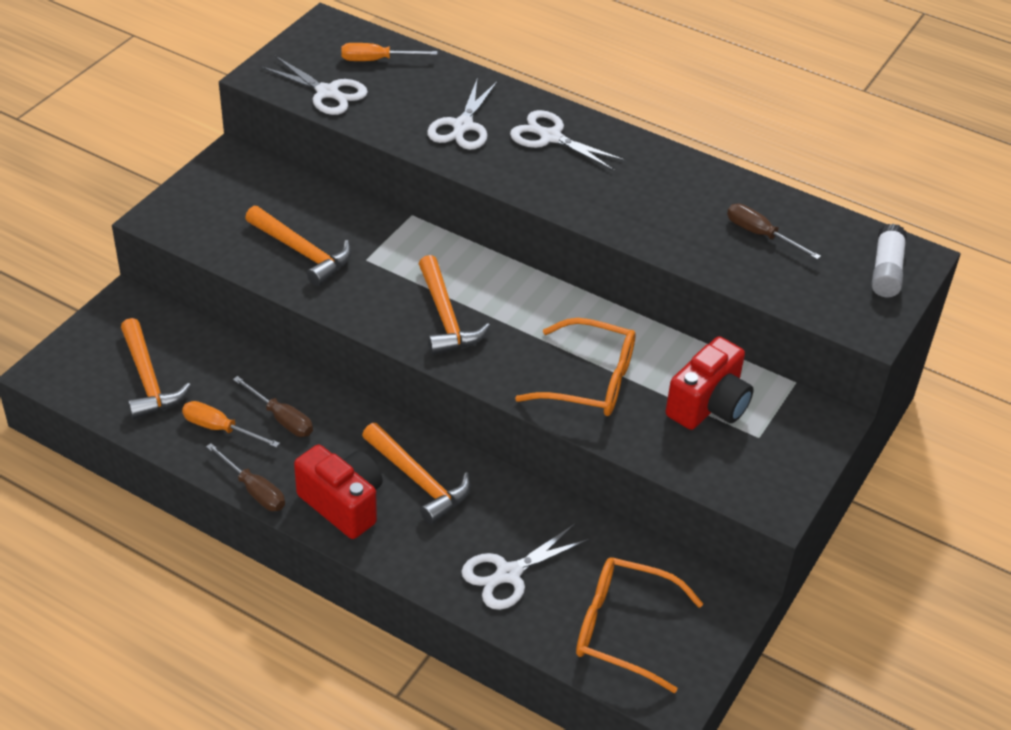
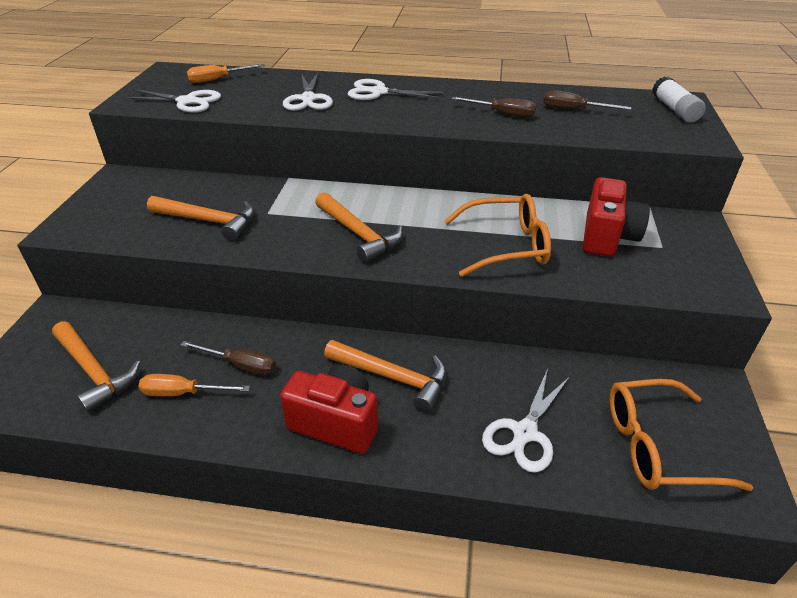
camera: 20 degrees left, 5 degrees down
(254, 490) = (241, 440): brown screwdriver -> brown screwdriver (502, 114)

